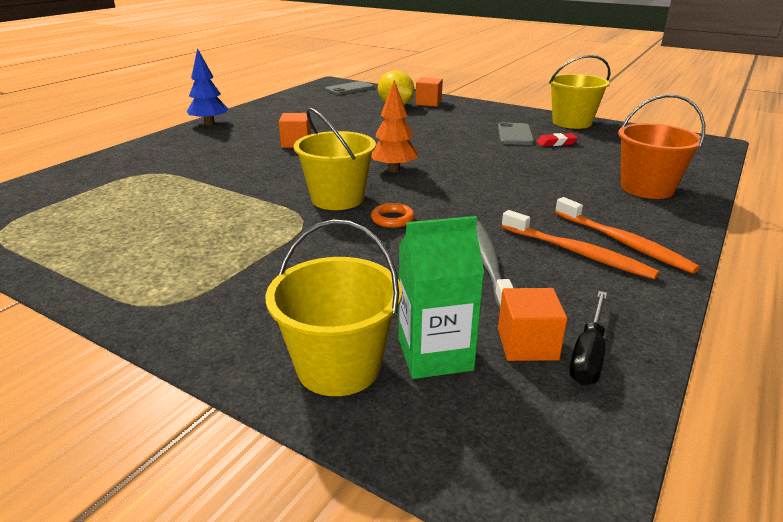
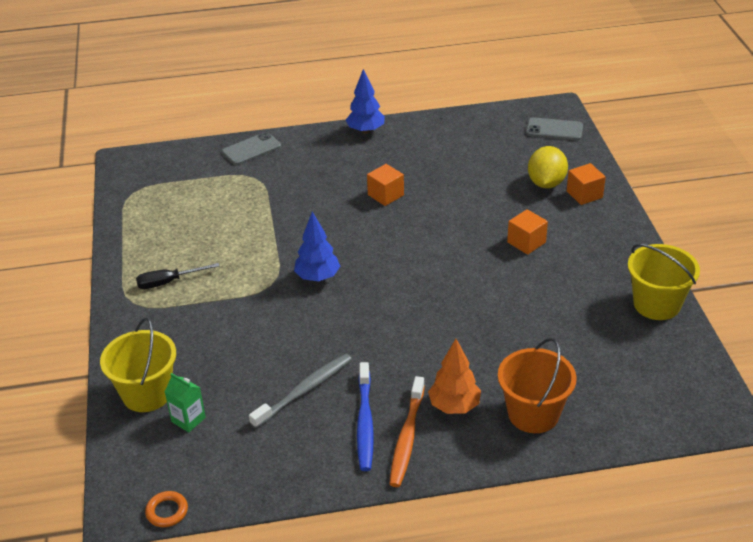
camera: 50 degrees right, 10 degrees up
(337, 198) = (317, 277): yellow bucket -> blue tree
(392, 219) = (317, 318): orange ring -> orange ring (167, 511)
(394, 169) = (398, 270): orange tree -> orange tree (454, 406)
(435, 354) = (188, 419): green carton -> green carton, size x0.64
(515, 134) = (567, 287): grey phone -> grey phone (251, 149)
(527, 344) = (231, 448): orange cube -> orange cube (526, 242)
(556, 143) = (579, 320): red eraser -> none
(577, 252) = (365, 422): orange toothbrush -> blue toothbrush
(588, 354) = (245, 474): black screwdriver -> black screwdriver (168, 282)

